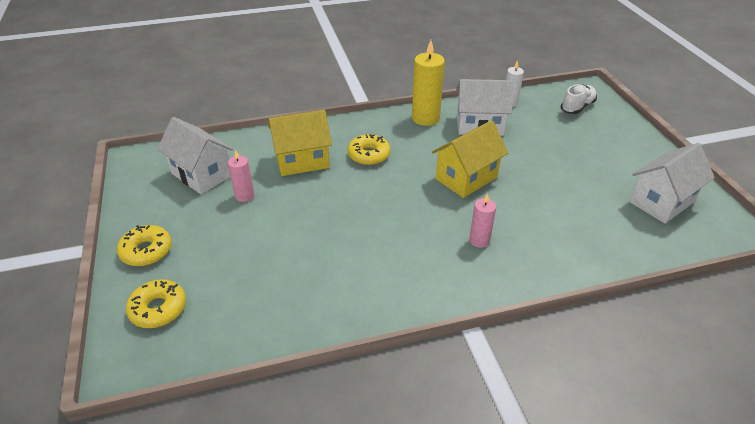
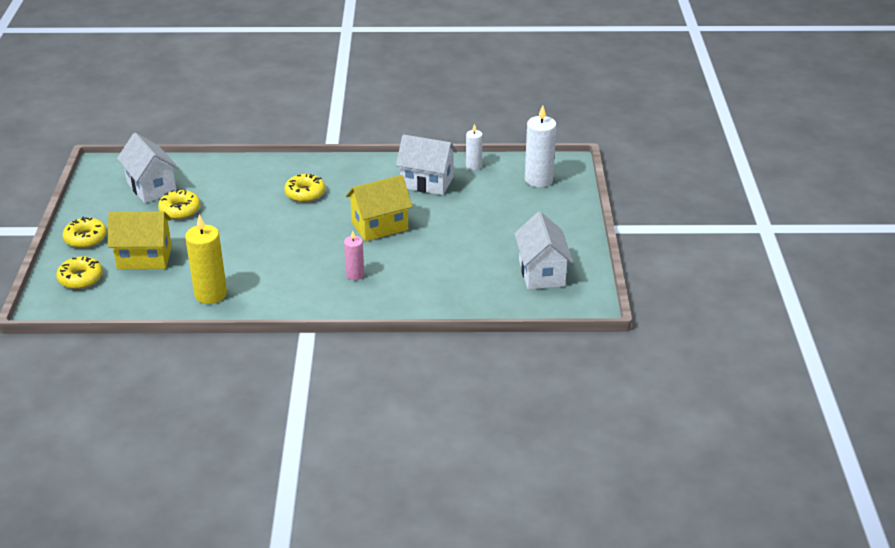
camera: 15 degrees right, 5 degrees down
(244, 196) = (180, 210): pink candle -> yellow donut
(302, 161) = (243, 189): yellow house -> yellow house (144, 258)
(425, 118) = (379, 168): yellow candle -> yellow candle (210, 294)
(577, 107) = (538, 180): white shoe -> white candle
(661, 202) = (541, 273): white house -> white house turned 75 degrees counterclockwise

